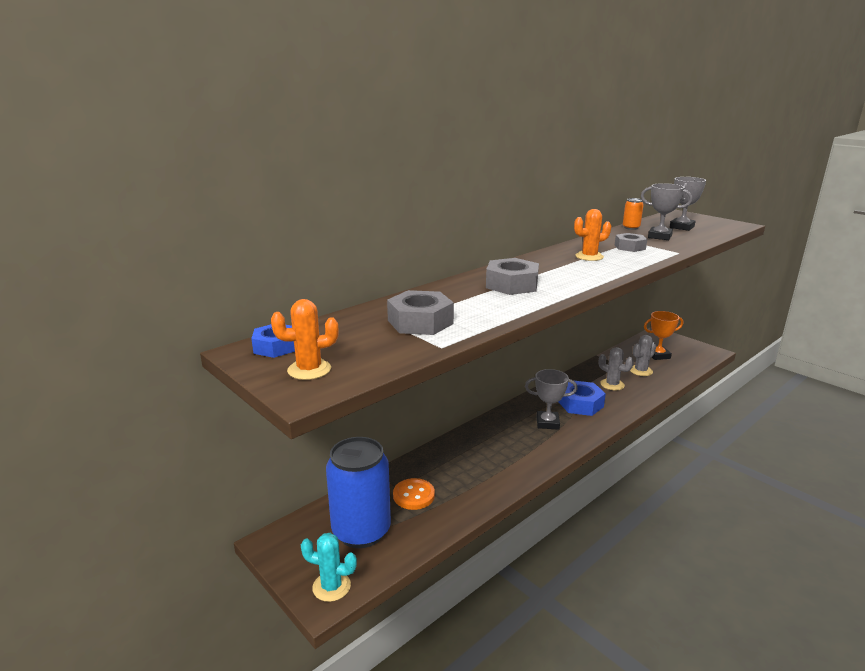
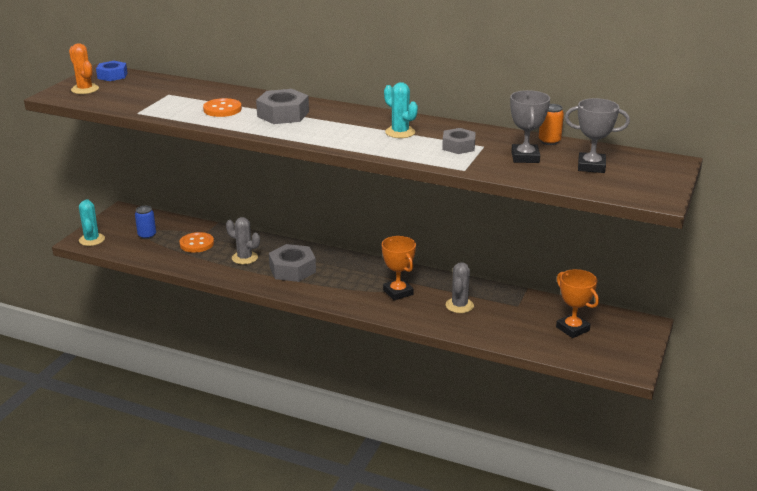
camera: 65 degrees right, 5 degrees up
(361, 531) = (147, 235): blue can -> blue can, size x0.42
(420, 322) = (177, 100): grey nut -> grey nut (292, 269)
(473, 305) = (222, 109): none -> orange button
(547, 423) = (345, 280): grey trophy -> none
(580, 404) = (398, 292): blue nut -> orange trophy
(589, 256) = (400, 132): orange cactus -> turquoise cactus
(641, 371) = (514, 320): grey cactus -> grey cactus (244, 258)

